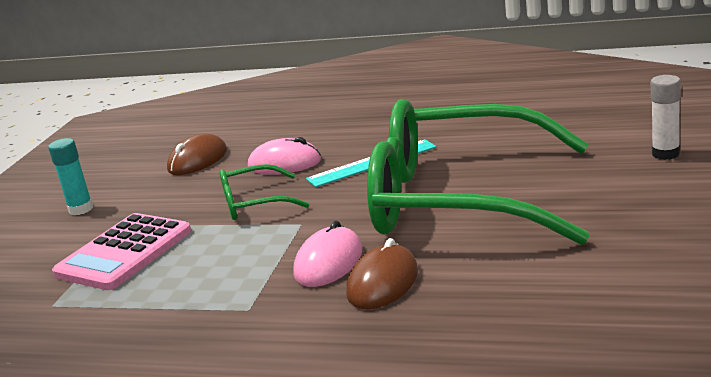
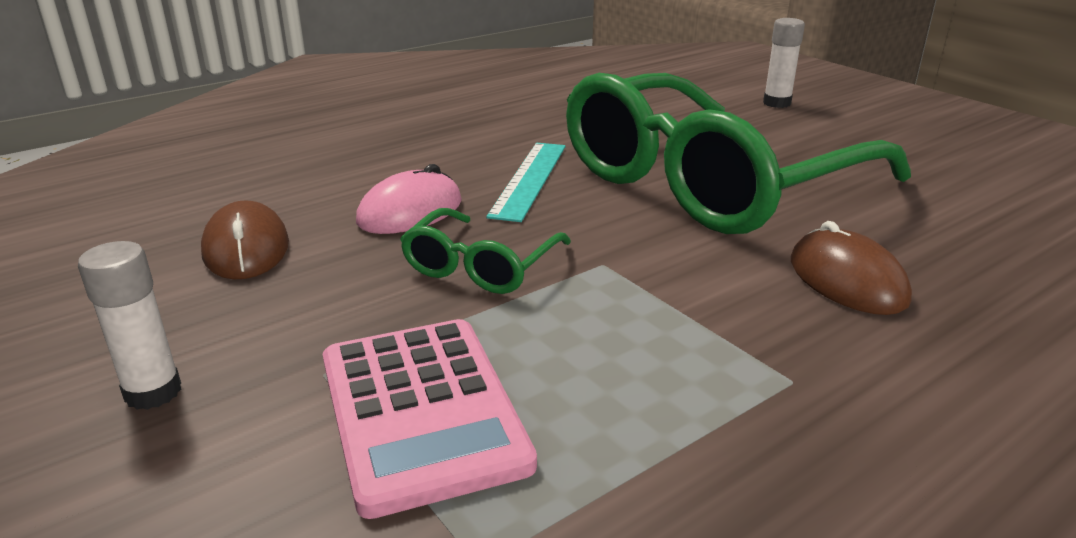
camera: 55 degrees left, 5 degrees up
(81, 209) = (153, 392): turquoise glue stick -> white glue stick
(329, 262) = (744, 287): pink mouse -> none

